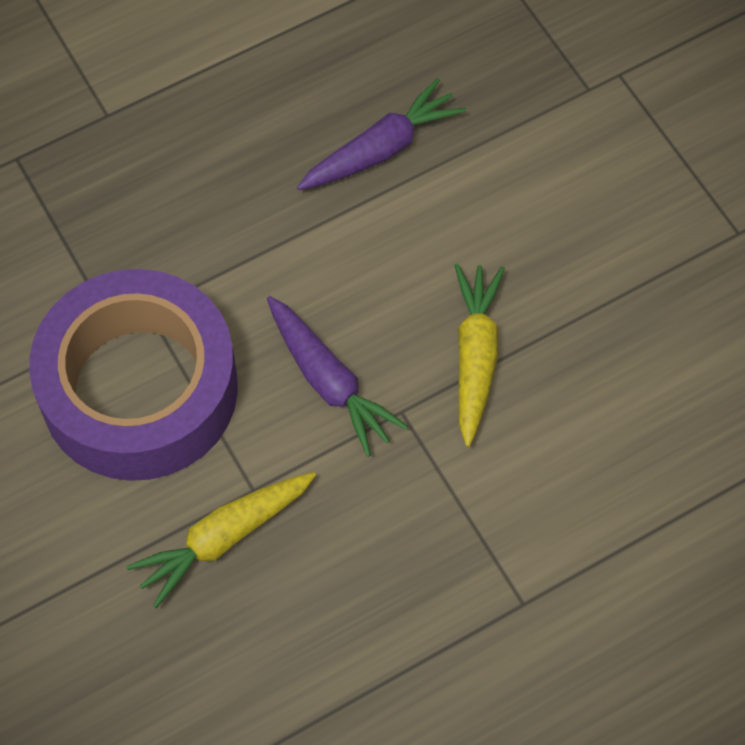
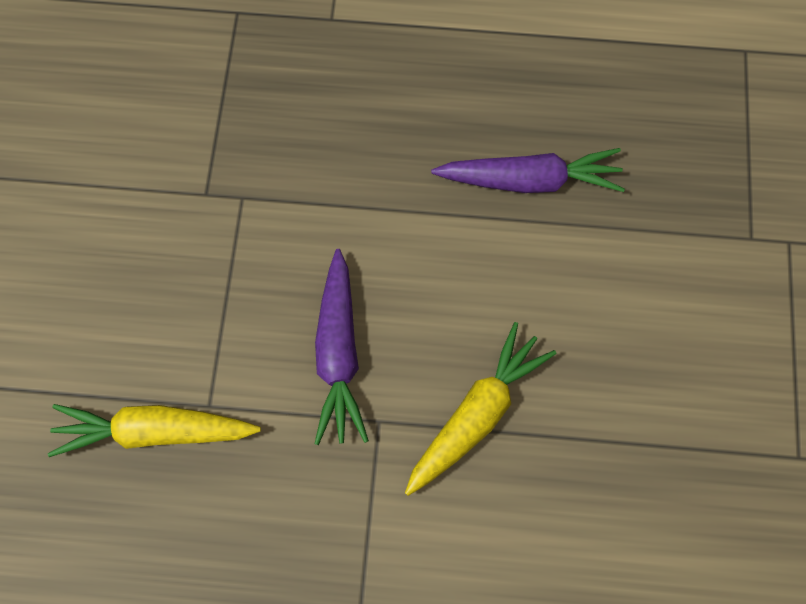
camera: 35 degrees right, 5 degrees up
(139, 389) = (186, 259): purple tape -> none

